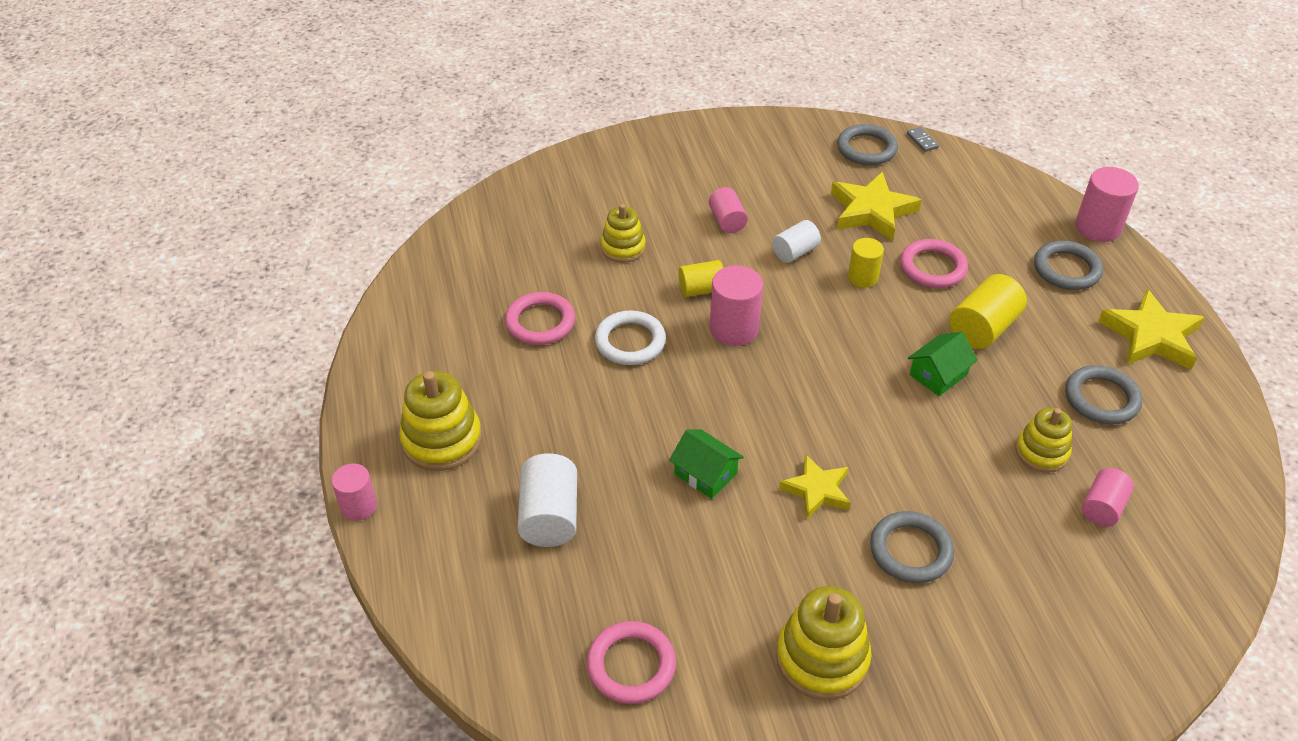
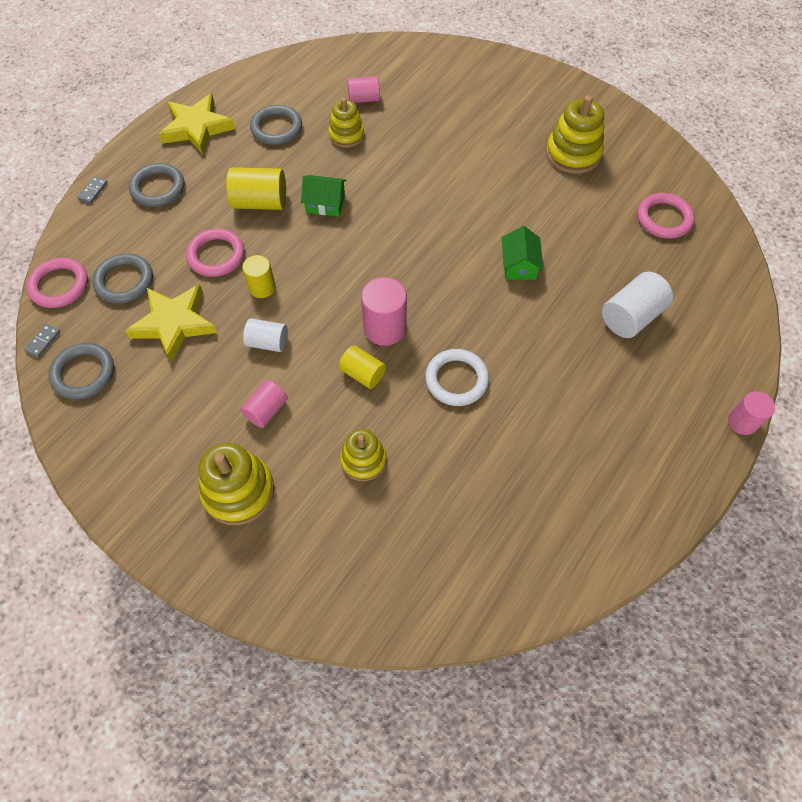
camera: 130 degrees left, 15 degrees up
(442, 440) = (650, 421): yellow stacking toy -> yellow stacking toy (238, 491)
(540, 322) = (495, 452): pink ring -> pink ring (59, 285)
(817, 490) = (475, 210): yellow star -> none
(910, 550) = (473, 154): grey ring -> grey ring (124, 281)
(1097, 227) = (93, 191): pink cylinder -> grey domino

